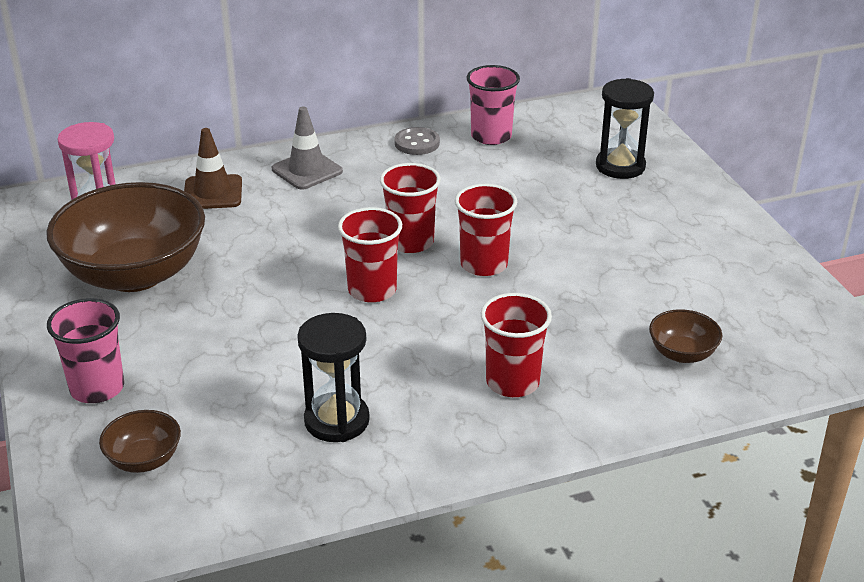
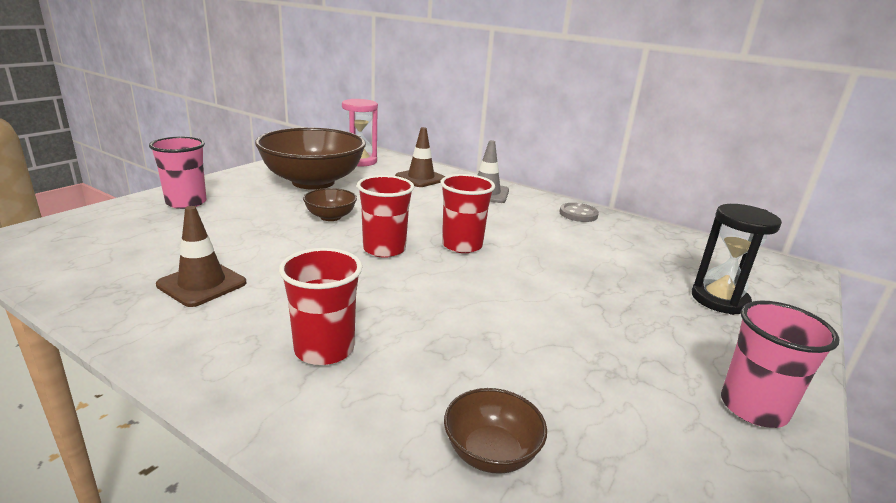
camera: 50 degrees right, 10 degrees down
(144, 459) = (113, 234): brown bowl -> brown bowl (330, 217)
(337, 420) = (202, 284): black hourglass -> brown traffic cone
(484, 264) = (477, 281): red cup -> none
(491, 136) = (639, 235): pink cup -> pink cup (753, 408)

